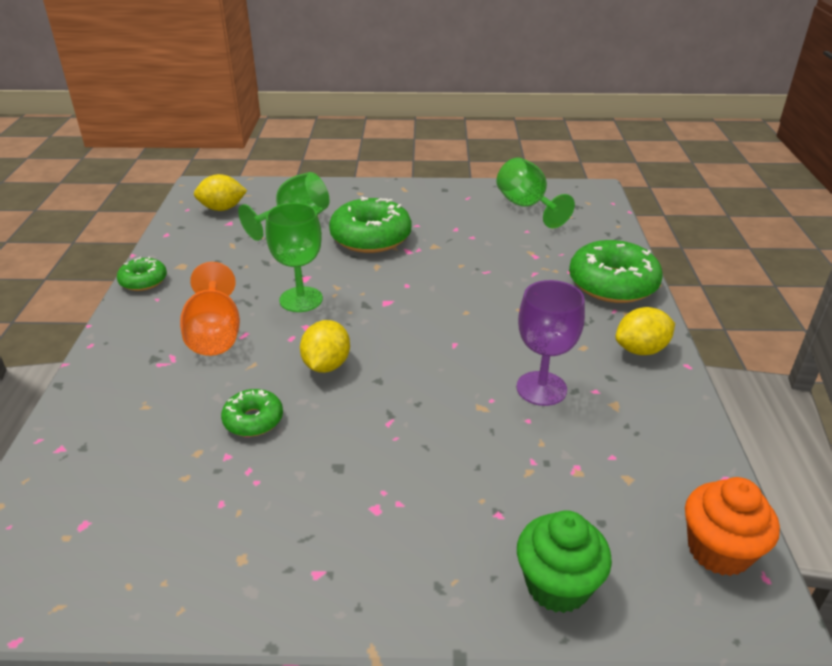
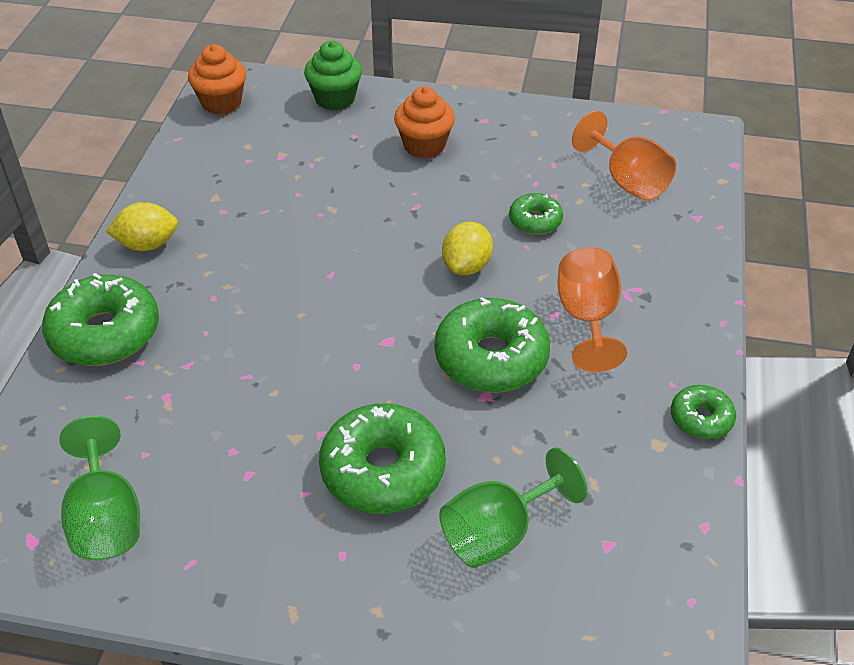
camera: 170 degrees left, 10 degrees up
(127, 488) = (627, 181): none -> orange goblet
(222, 208) = (627, 592): yellow lemon -> none
(301, 299) = (491, 358): green goblet -> green donut
(398, 510) = (424, 145): none -> orange cupcake
(541, 388) = (270, 218): purple goblet -> none

